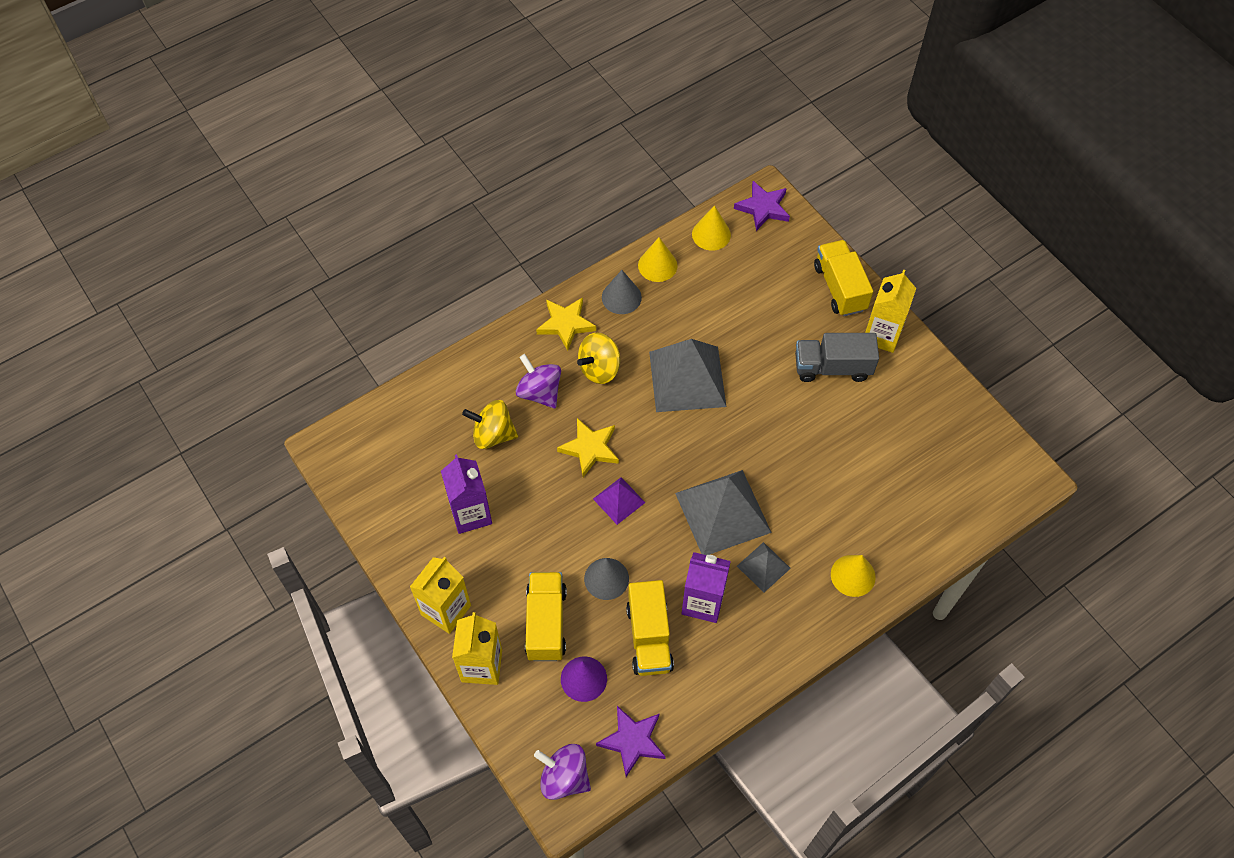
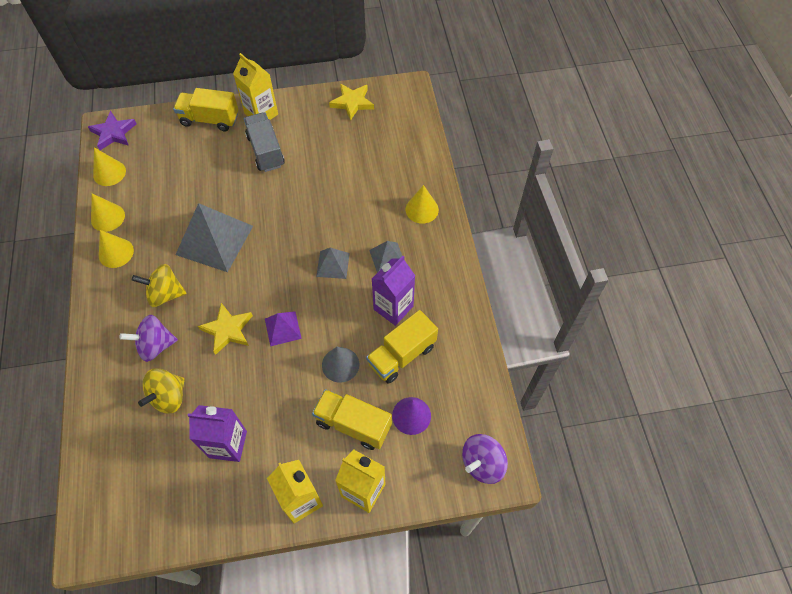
camera: 65 degrees left, 0 degrees up
(566, 324) = (110, 301): yellow star -> yellow star (352, 103)
(599, 368) = (165, 294): yellow spinning top -> yellow spinning top turned 105 degrees clockwise
(621, 297) = (116, 253): grey cone -> yellow cone
(632, 741) = (475, 401): purple star -> none
(649, 637) = (402, 355): yellow truck -> yellow truck turned 120 degrees clockwise
(722, 512) = (333, 264): grey pyramid -> grey pyramid, size x0.51
(832, 367) = (266, 151): grey truck -> grey truck turned 135 degrees clockwise

